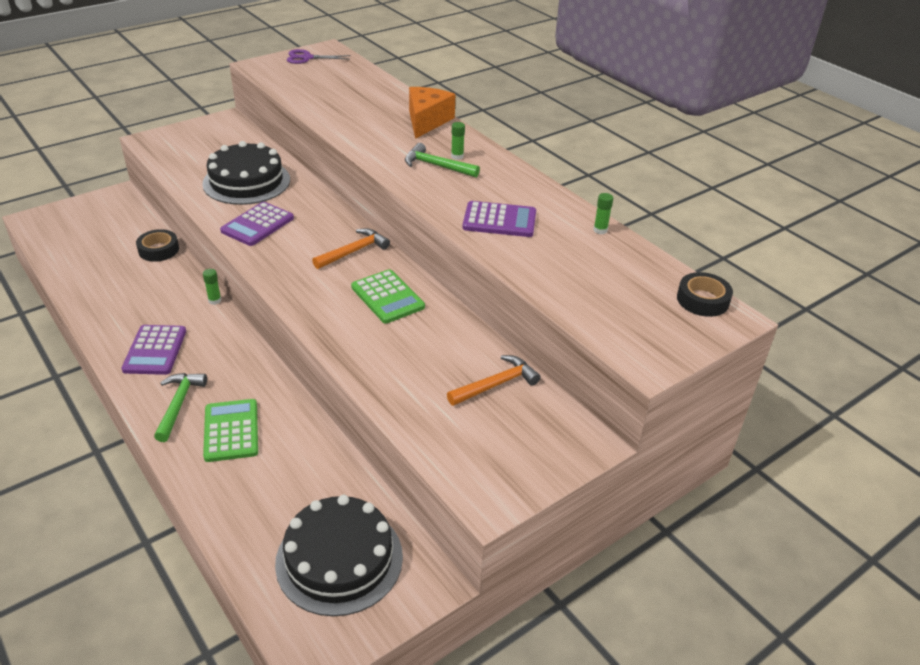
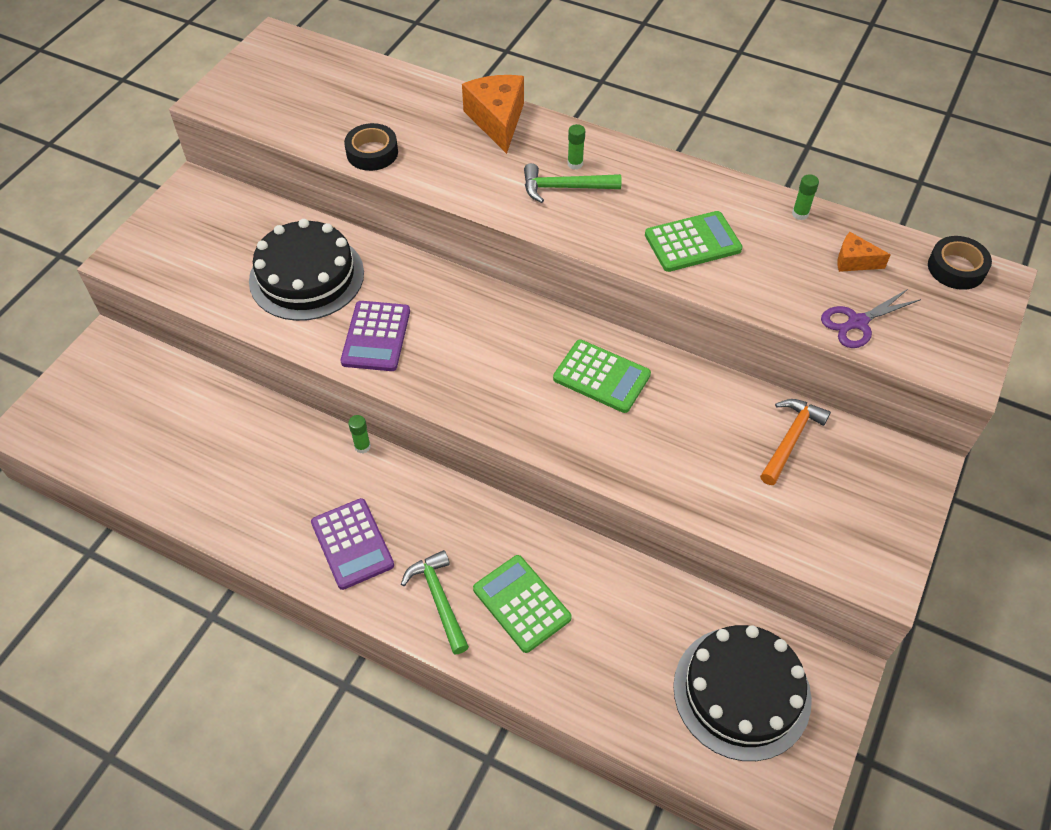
camera: 25 degrees left, 15 degrees up
(159, 250) = (233, 404): black tape -> black tape (372, 153)
(307, 58) = (263, 64): purple scissors -> purple scissors (857, 323)
(354, 251) = (516, 329): orange hammer -> none
(499, 220) = (692, 242): purple calculator -> green calculator
(618, 269) = (854, 261): none -> orange cheese

